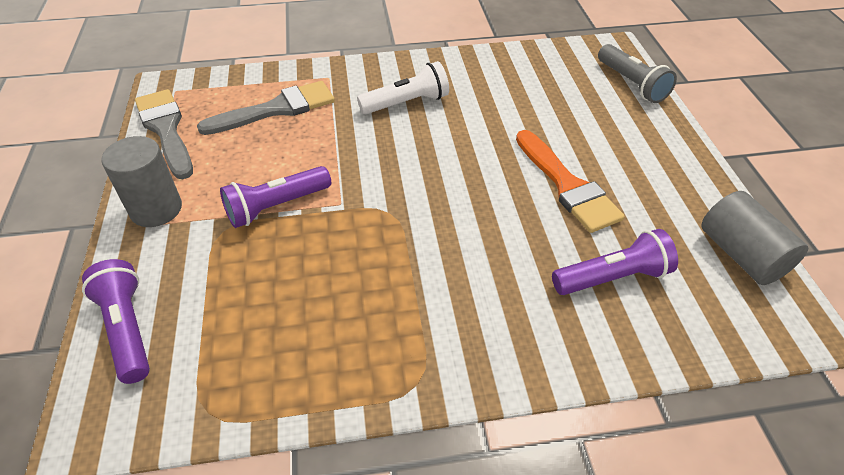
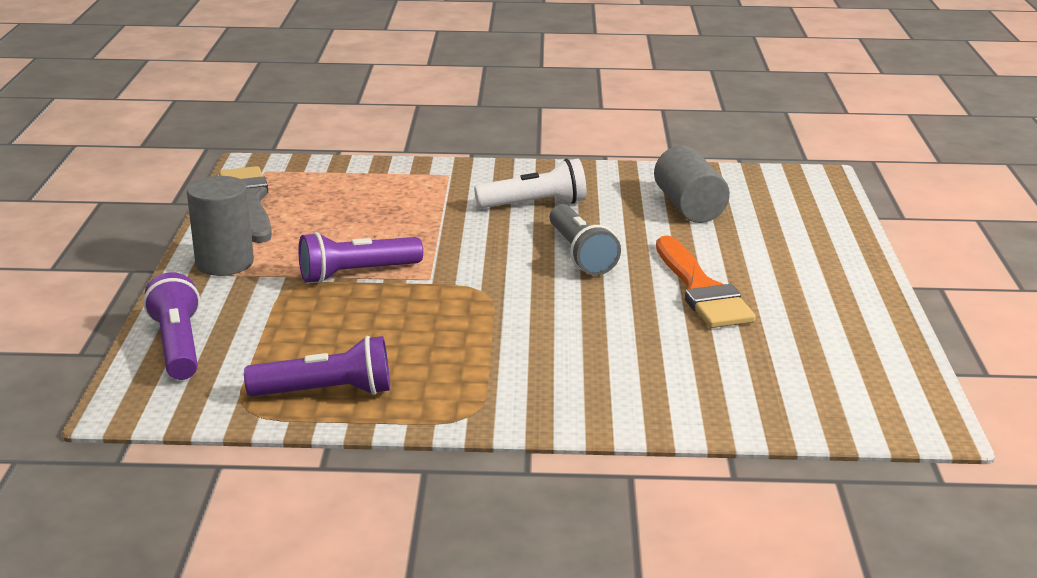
camera: 10 degrees right, 20 degrees down
(276, 109) = (378, 196): grey brush -> none
(613, 278) = (720, 365): purple flashlight -> purple flashlight (326, 392)
(631, 84) = (825, 212): grey flashlight -> grey flashlight (580, 254)
(741, 255) = (885, 363): grey cylinder -> grey cylinder (689, 207)

